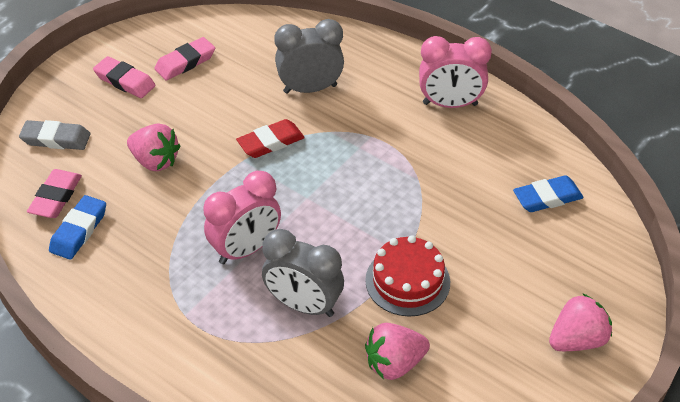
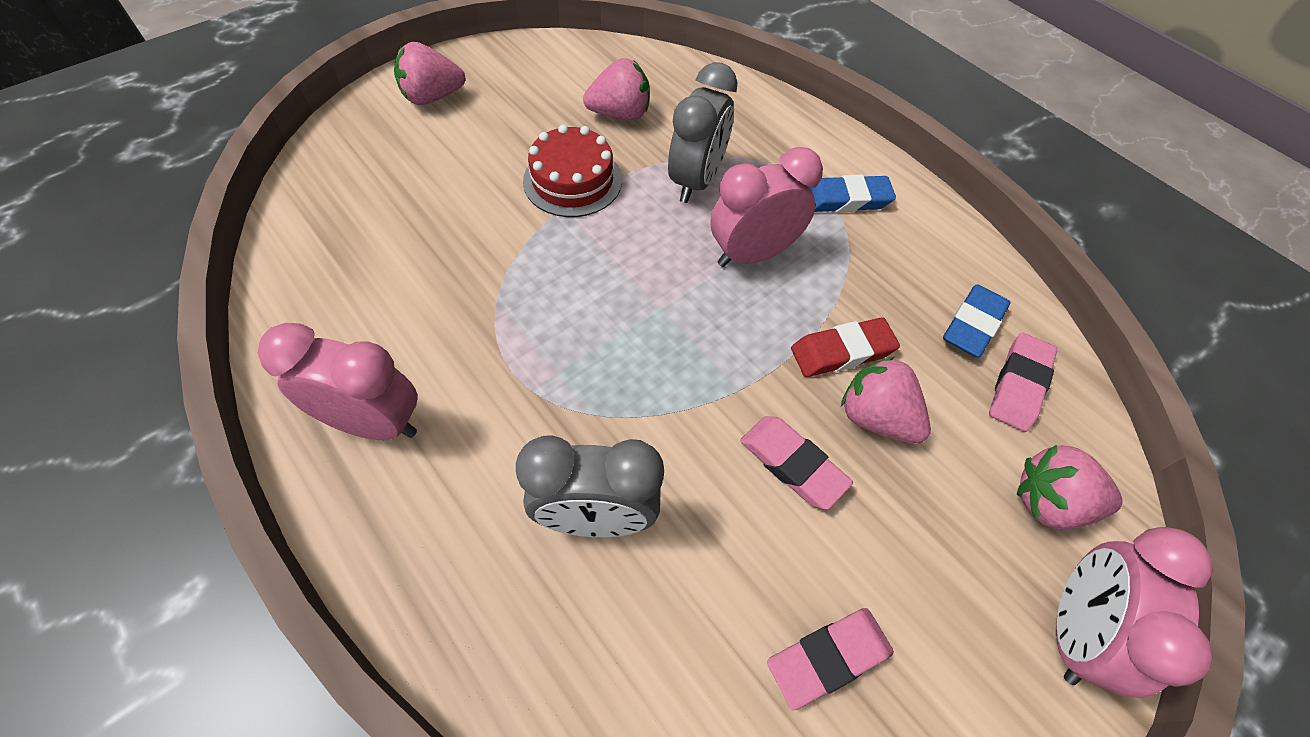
camera: 170 degrees left, 10 degrees up
(56, 139) = (1049, 502): grey eraser -> pink strawberry
(61, 91) = (1073, 630): none -> pink clock
(125, 81) = (949, 629): pink eraser -> pink eraser (792, 464)
(271, 142) = (690, 412): red eraser -> red eraser (842, 351)
(304, 305) = (696, 181): grey clock -> grey clock turned 75 degrees clockwise
(547, 198) = (345, 238): blue eraser -> blue eraser (846, 199)

